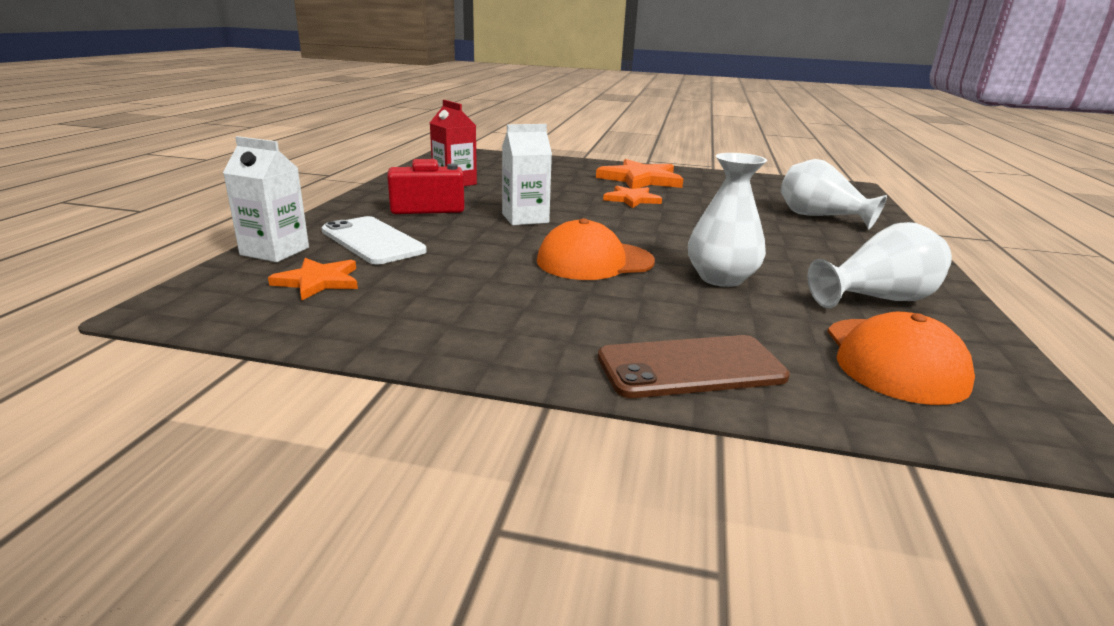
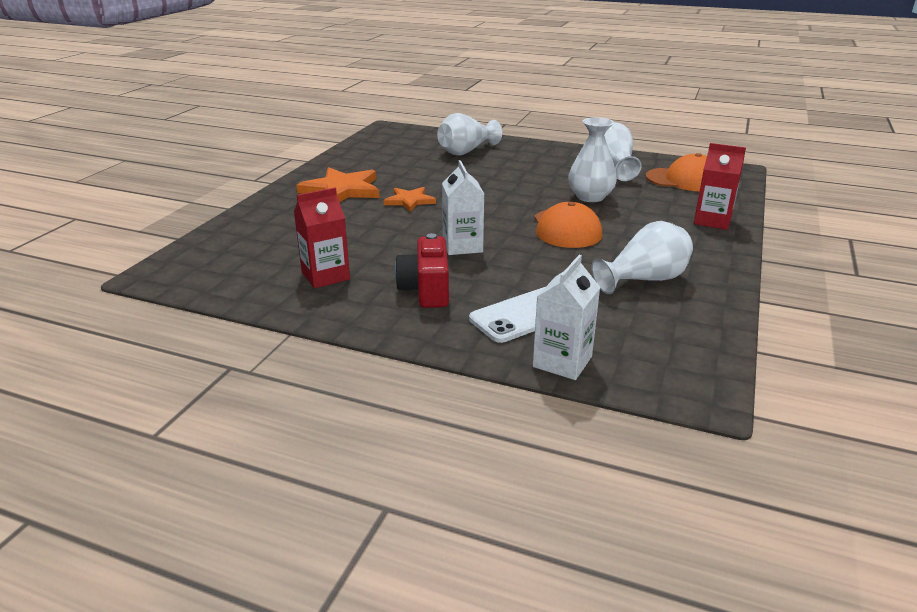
camera: 80 degrees left, 5 degrees up
(318, 281) = (630, 331): orange star -> none
(446, 296) = (644, 280): none -> white vase
(691, 367) = (712, 221): brown phone -> red carton

